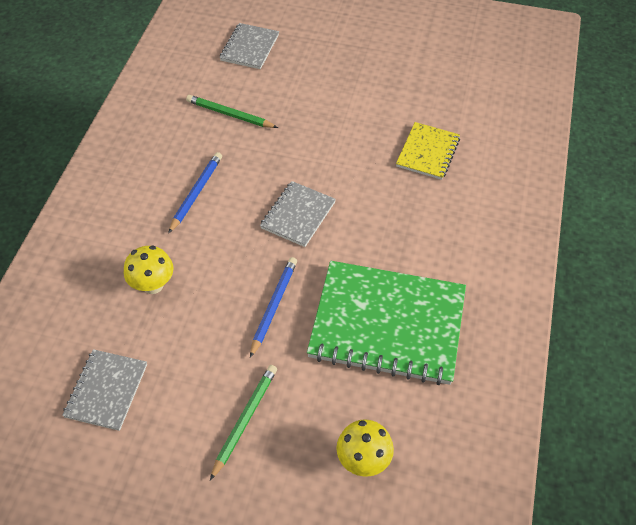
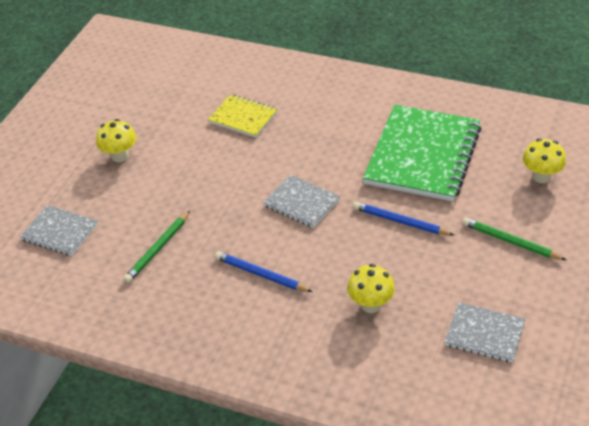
camera: 80 degrees left, 10 degrees down
(353, 68) = (120, 156): none -> yellow mushroom

